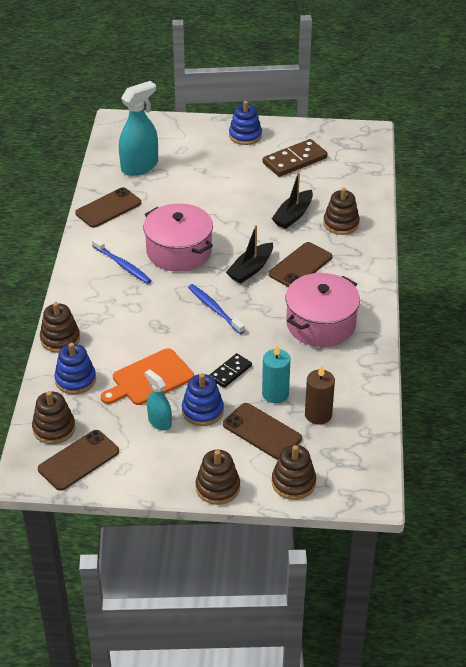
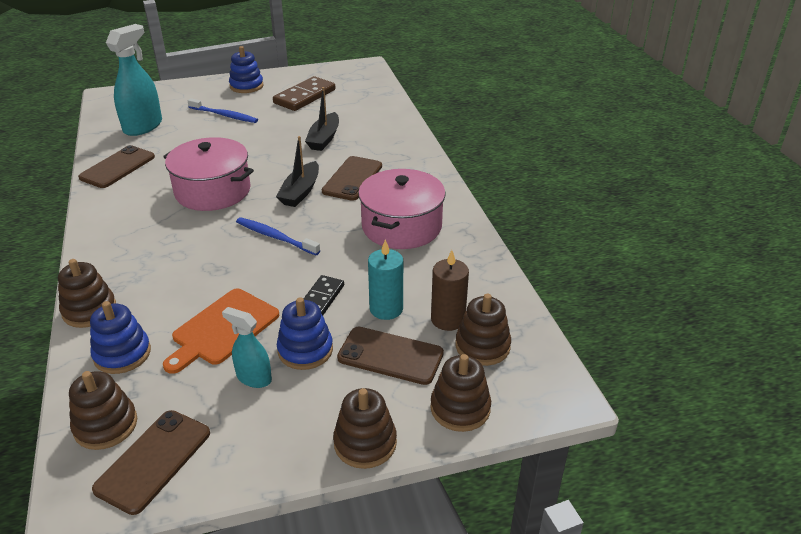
camera: 20 degrees left, 5 degrees down
(123, 265) = (150, 216): blue toothbrush -> blue toothbrush (225, 115)
(341, 224) = (376, 137): brown stacking toy -> brown stacking toy (482, 346)

